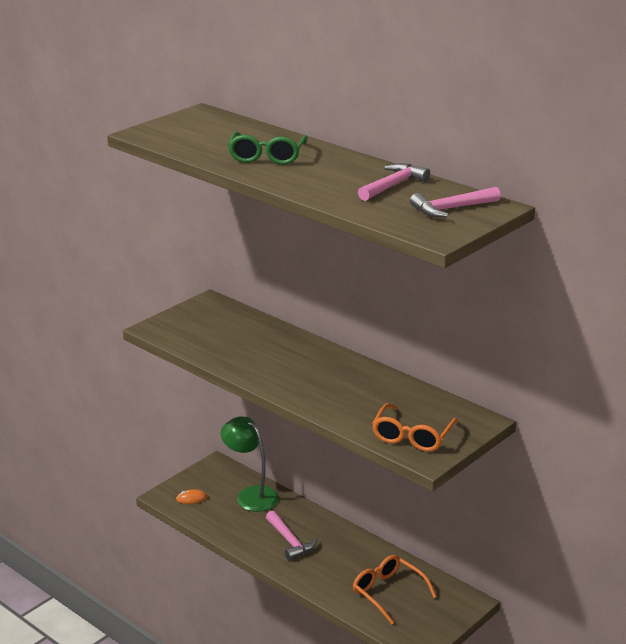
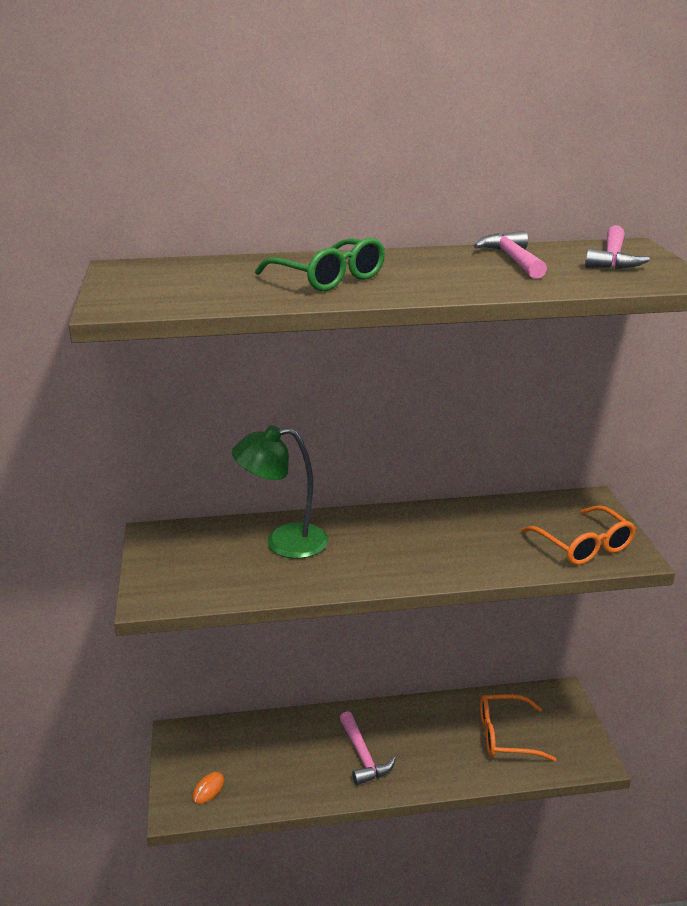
camera: 50 degrees left, 0 degrees up
(251, 495) = (258, 740): green lamp -> green lamp (283, 542)
(290, 541) = (363, 756): pink hammer -> pink hammer turned 60 degrees clockwise

